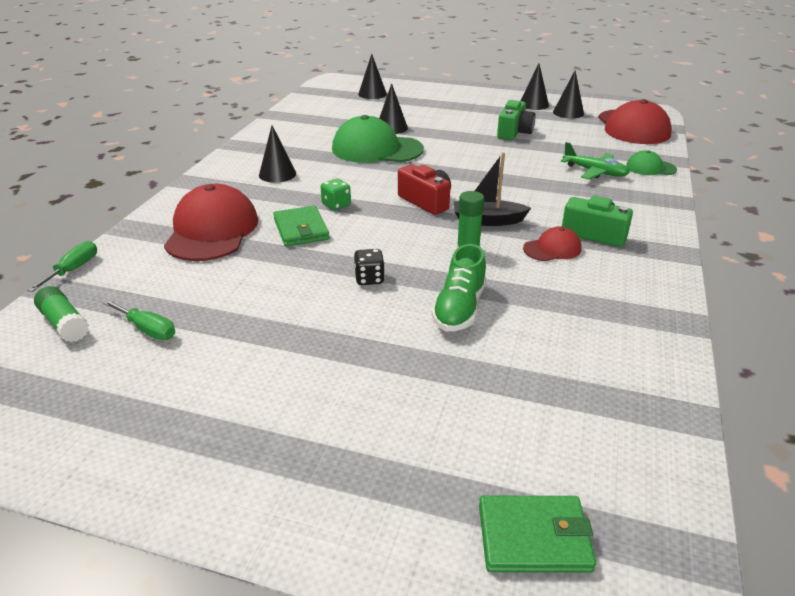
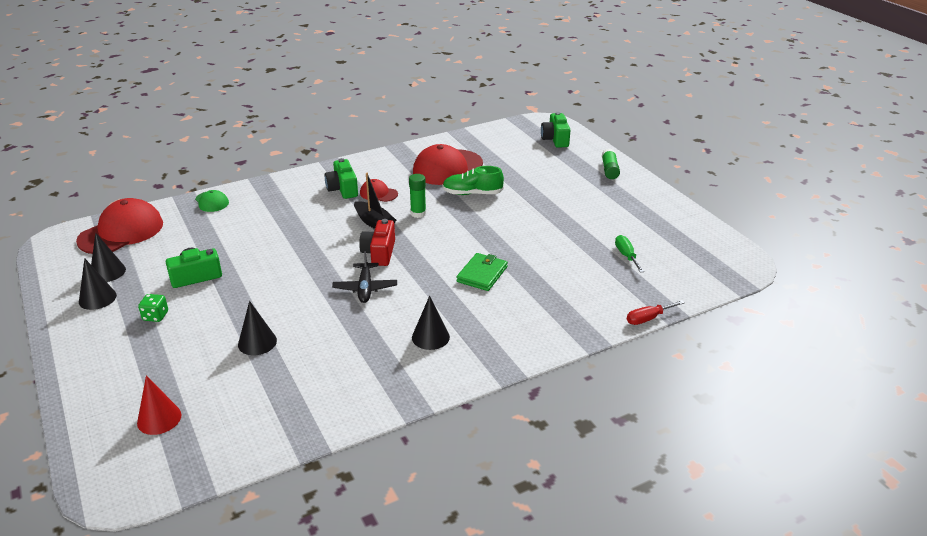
camera: 135 degrees left, 0 degrees up
(64, 324) = (669, 281): green glue stick -> green glue stick (609, 170)
(73, 270) = (648, 319): green screwdriver -> red screwdriver
(212, 231) = (537, 304): red cap -> red cap (447, 167)
(336, 205) = (434, 281): green dice -> green dice (155, 316)
(369, 279) = (489, 225): black dice -> none
(372, 94) = (159, 418): black cone -> red cone
(377, 149) = (318, 321): green cap -> none
(384, 176) = (365, 288): none -> black plane
(459, 309) = (472, 193): green shoe -> green shoe turned 150 degrees counterclockwise
(534, 537) = (555, 139): green wallet -> green camera
(595, 172) = (245, 217): green plane -> none

